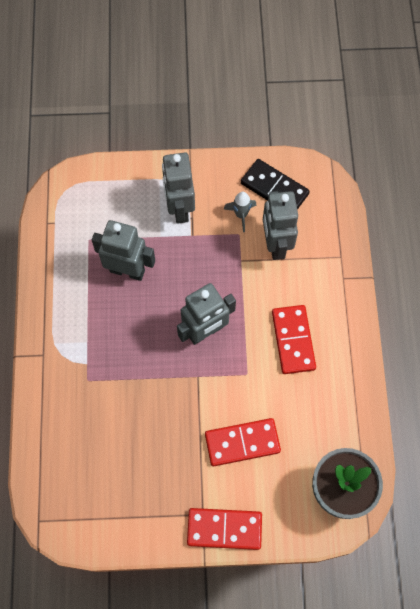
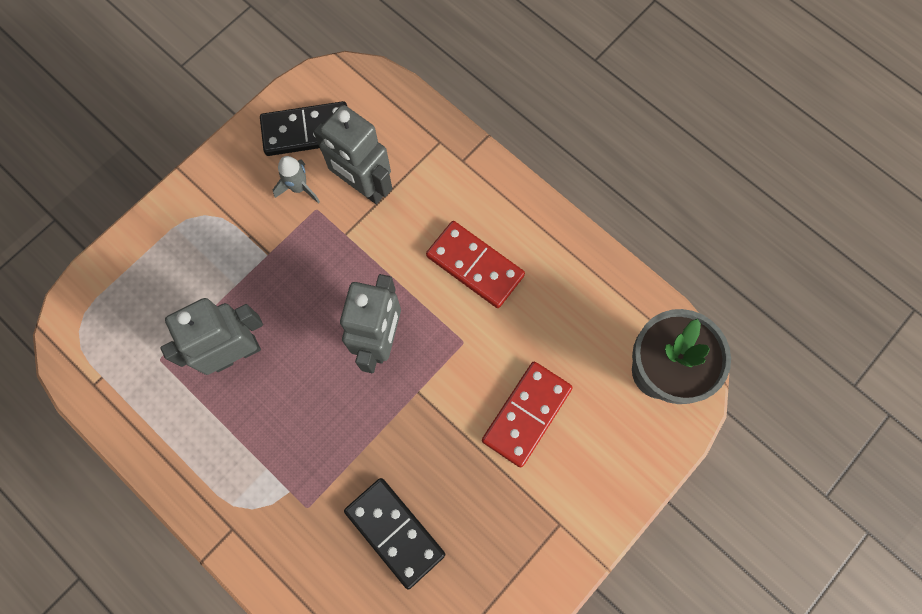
camera: 45 degrees left, 5 degrees up
(117, 434) = (394, 532): none -> black domino
(179, 208) = (227, 238): grey robot -> none
(224, 529) = (594, 516): red domino -> none

